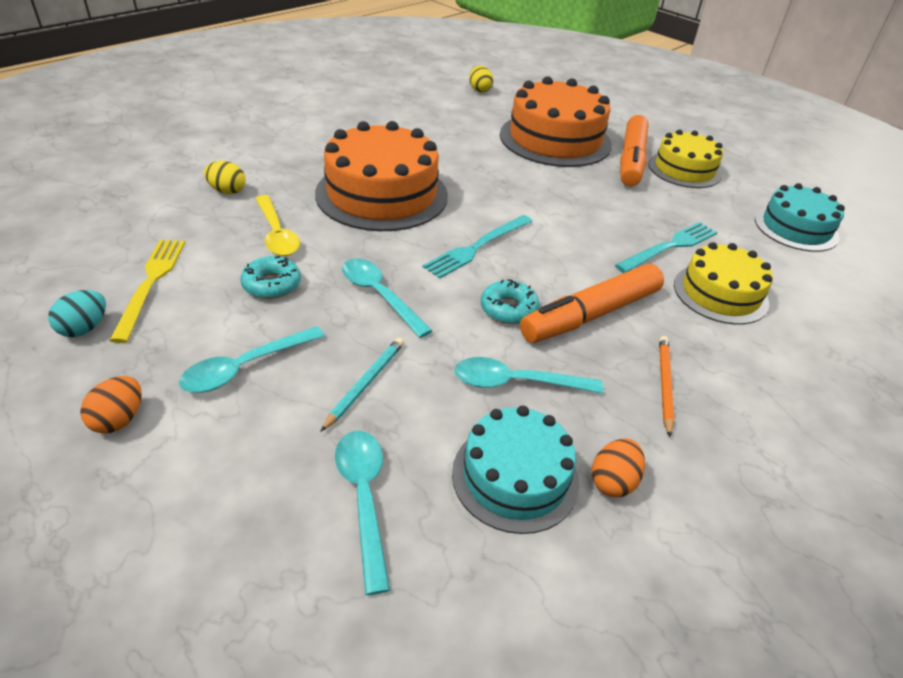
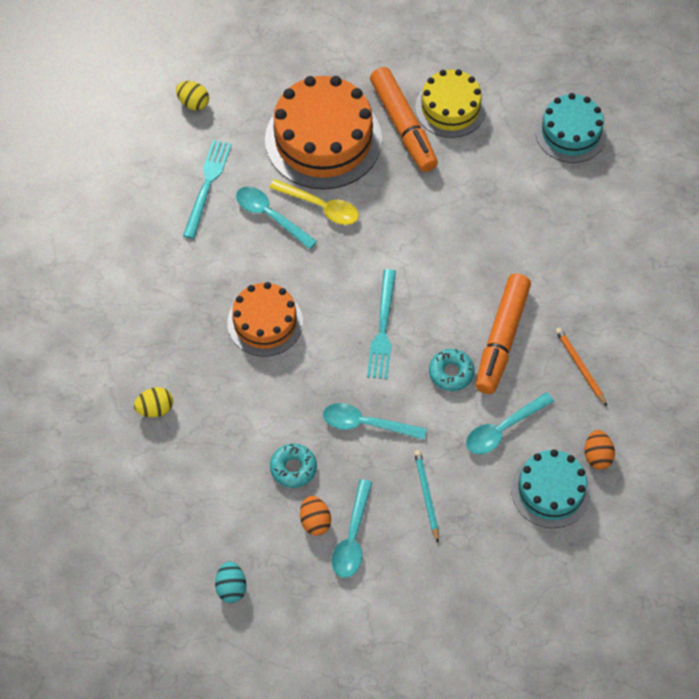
camera: 35 degrees left, 20 degrees up
(119, 419) = (330, 618): orange egg -> orange egg (315, 521)
(151, 283) = (221, 528): yellow fork -> none
(277, 234) = (242, 422): yellow spoon -> yellow spoon (320, 206)
(363, 498) = (493, 559): turquoise spoon -> turquoise spoon (270, 216)
(382, 194) = (265, 322): orange cake -> orange cake, size x0.61
(669, 247) = (502, 226): turquoise fork -> turquoise fork (207, 185)
(720, 293) = (563, 254): yellow cake -> none

